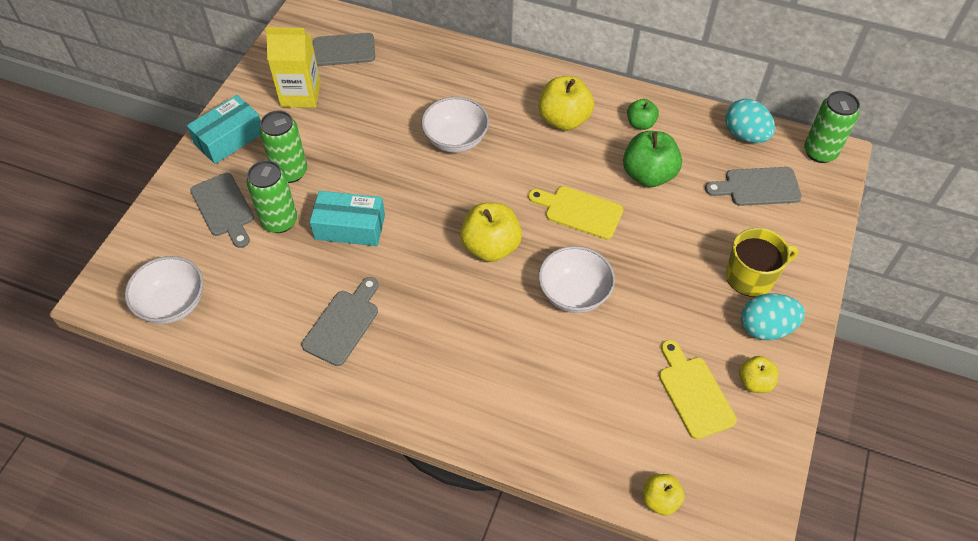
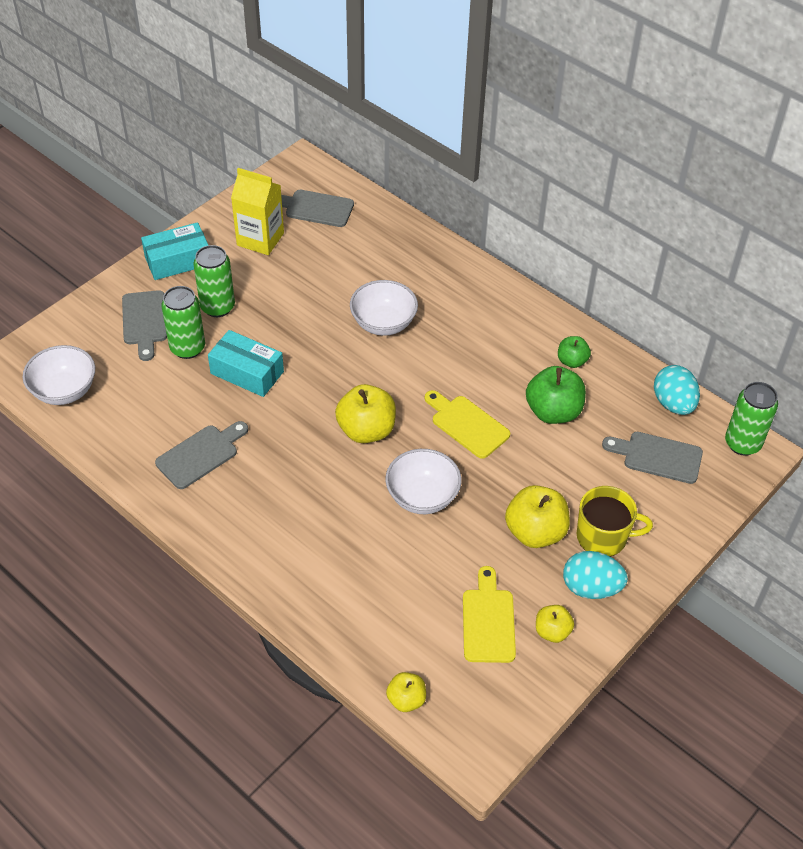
camera: 20 degrees right, 5 degrees down
(564, 120) = (497, 335): yellow apple -> yellow apple (535, 532)

